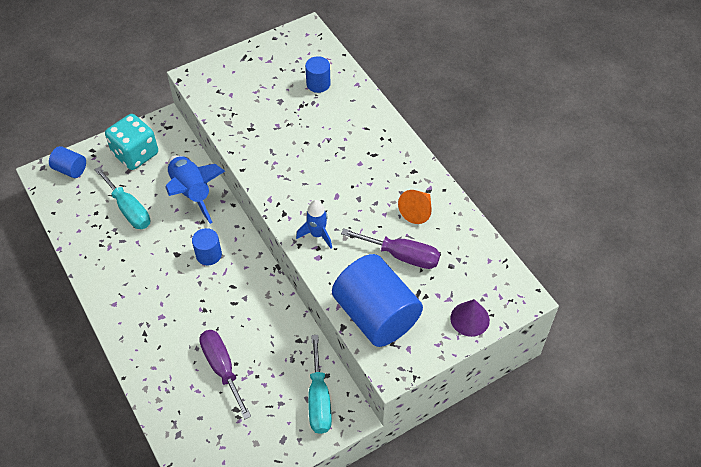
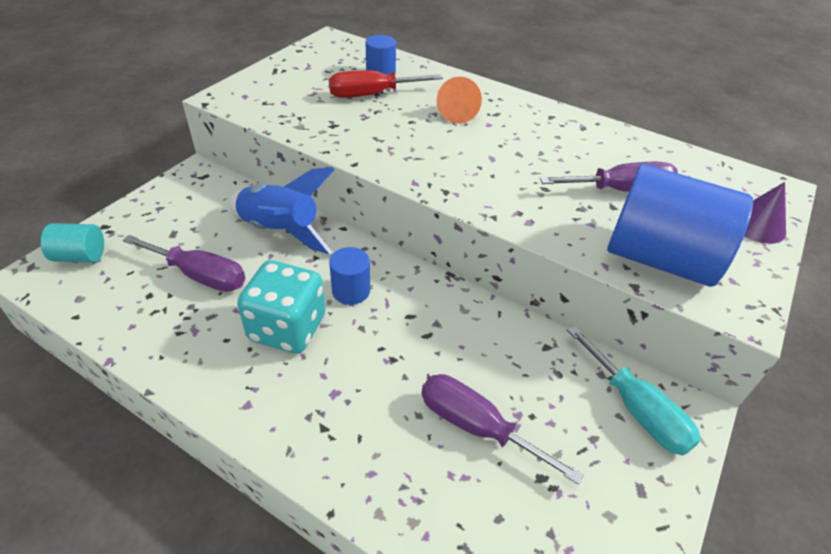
camera: 30 degrees left, 10 degrees down
(70, 169) = (80, 256): blue cylinder -> turquoise cylinder
(129, 209) = (200, 275): turquoise screwdriver -> purple screwdriver
(135, 154) = (174, 213): turquoise dice -> turquoise dice (287, 328)
(296, 106) = (372, 95): none -> red screwdriver
(317, 234) = (506, 199): blue rocket -> none
(417, 211) = (592, 147): orange cone -> orange cone (457, 113)

